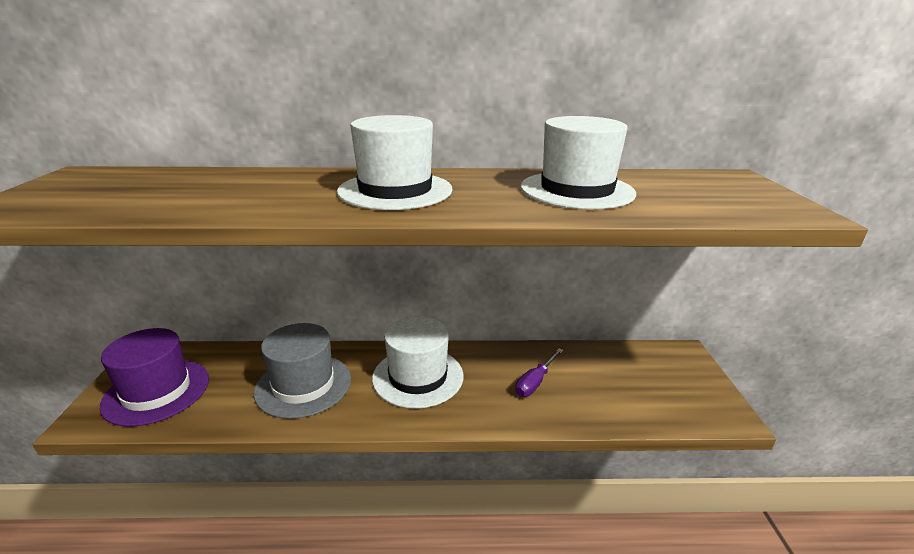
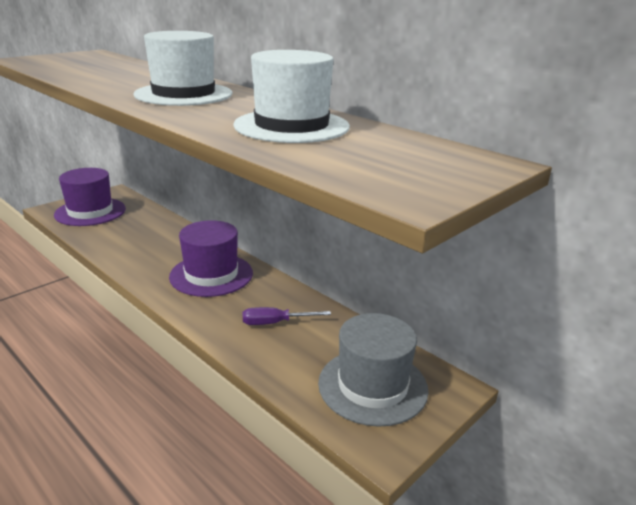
camera: 45 degrees right, 0 degrees up
(303, 385) = (149, 244): grey hat -> grey hat (372, 386)
(418, 376) = (211, 275): white hat -> purple hat

